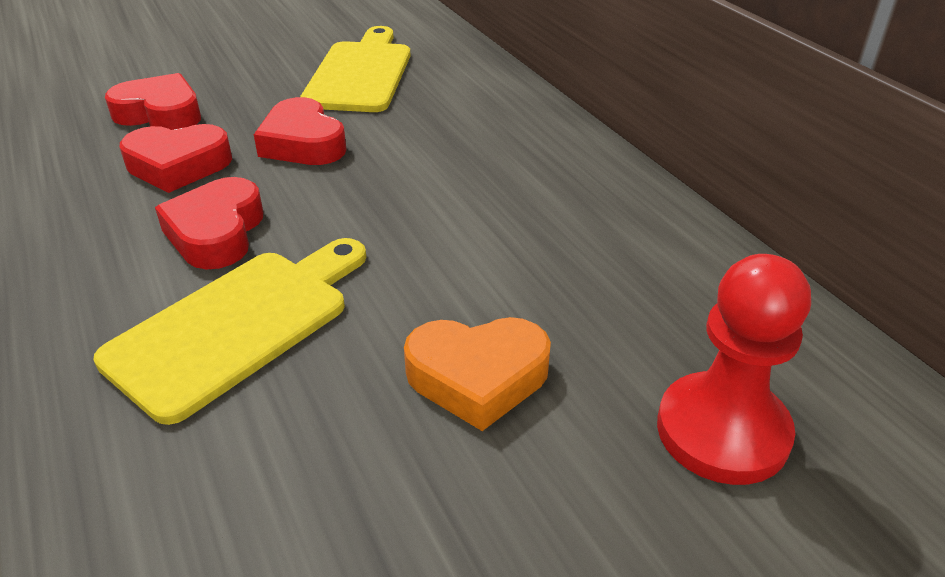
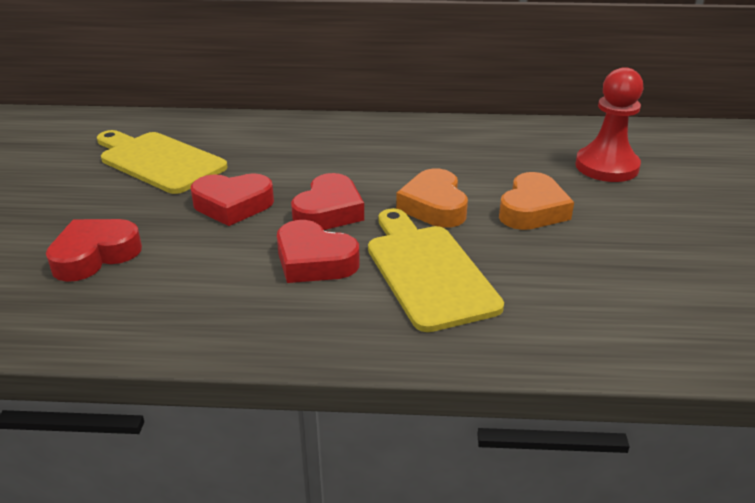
camera: 60 degrees left, 5 degrees down
(178, 166) = (198, 261): red heart -> red heart (329, 211)
(411, 279) = (434, 206): none -> orange heart

